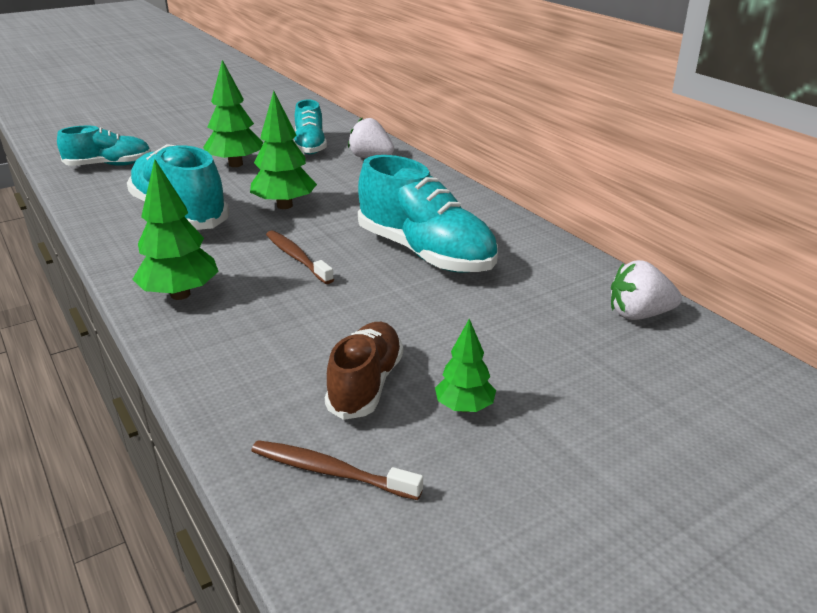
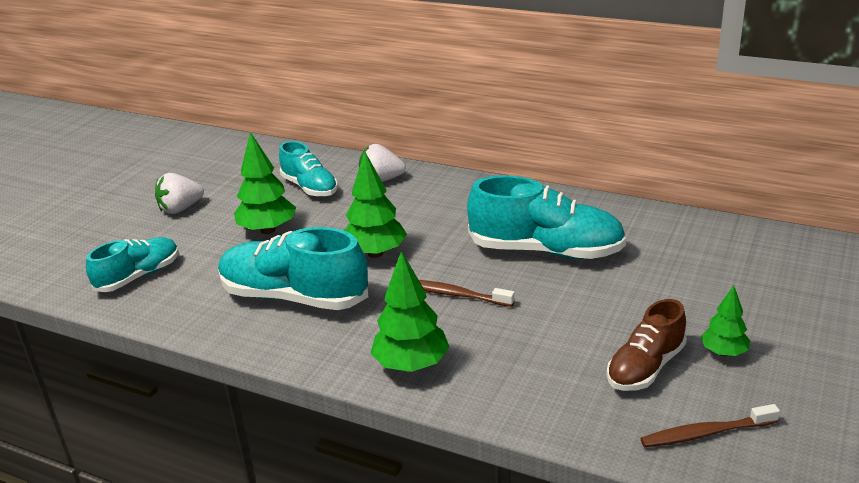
camera: 30 degrees left, 0 degrees up
(366, 385) = (645, 367): brown shoe -> brown shoe turned 120 degrees counterclockwise
(638, 314) = (739, 240): white strawberry -> white strawberry (180, 209)

